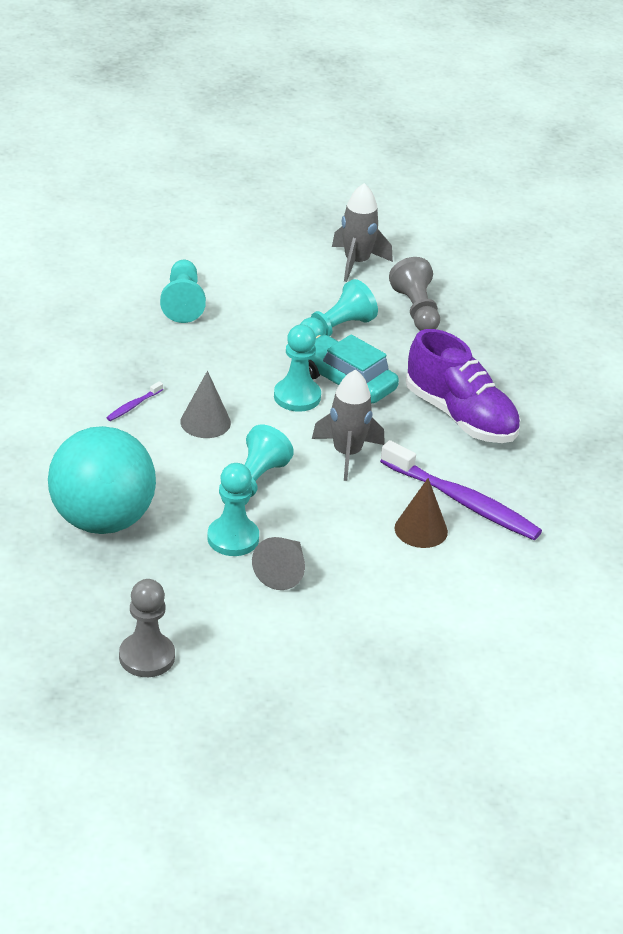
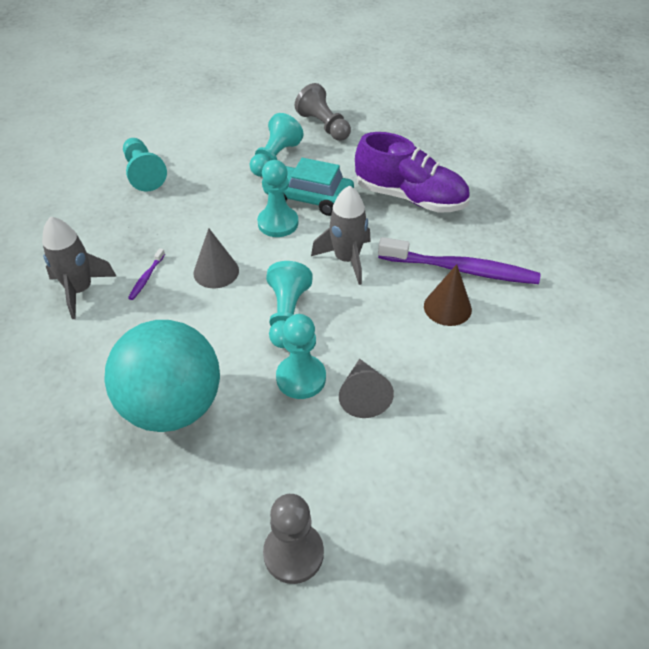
camera: 20 degrees left, 10 degrees up
(356, 263) = (259, 104): grey rocket -> grey rocket (80, 290)

